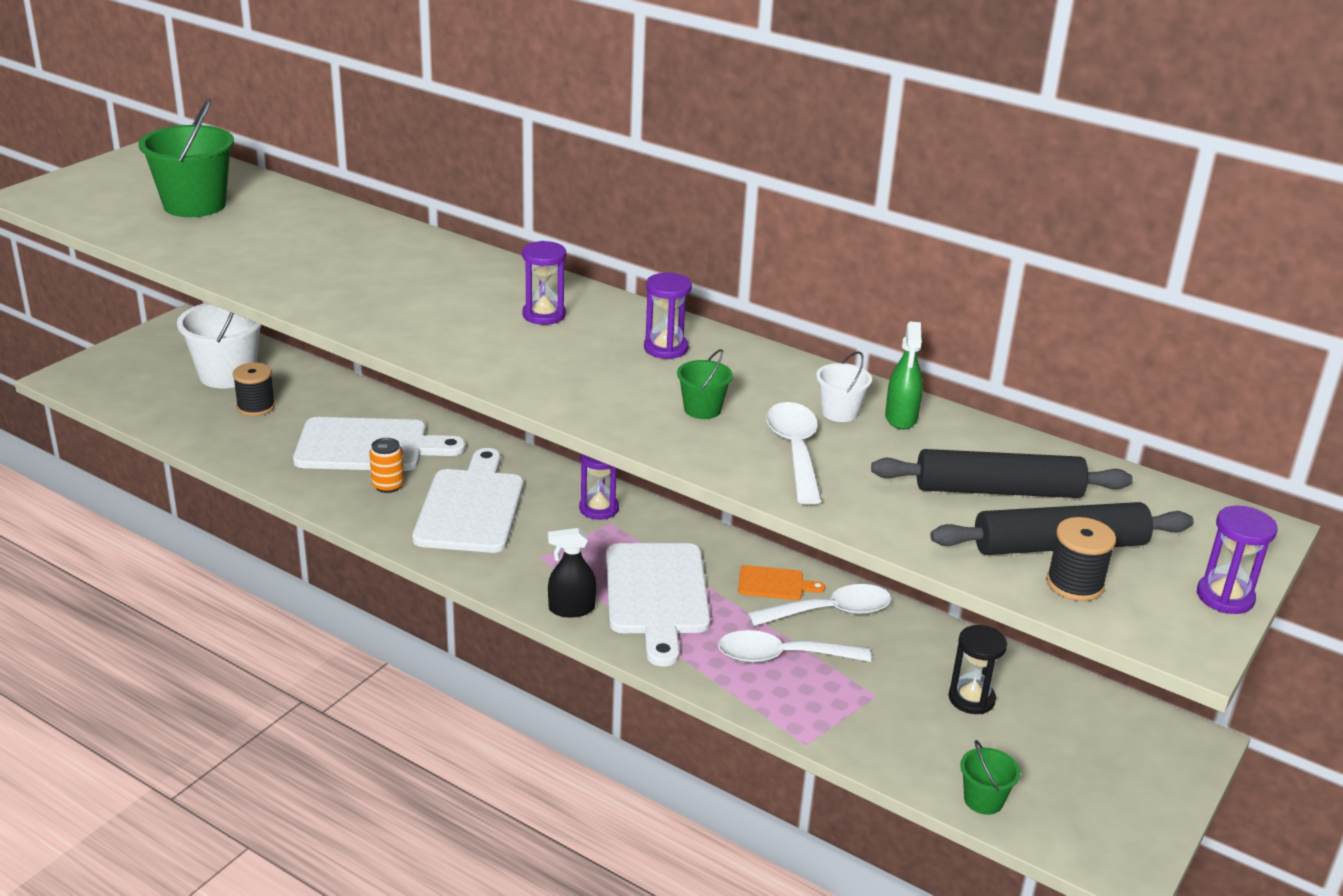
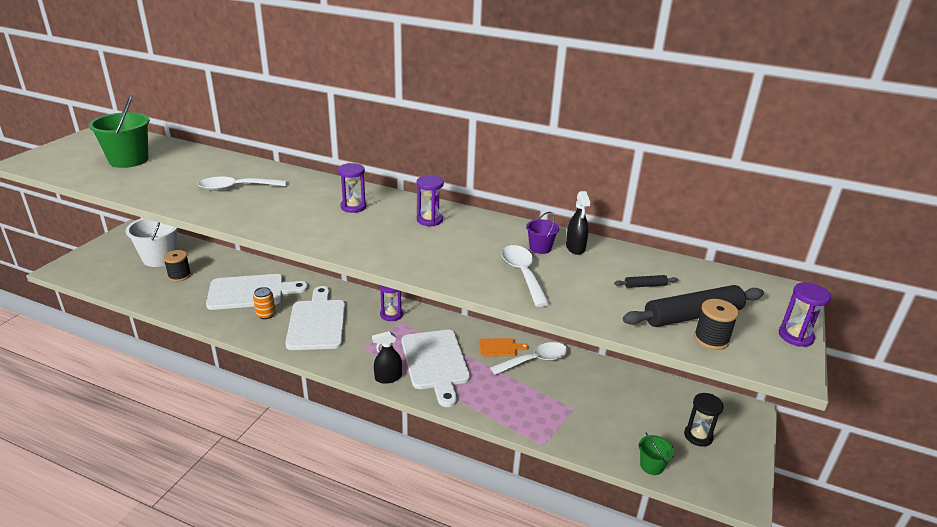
camera: 10 degrees left, 0 degrees up
(702, 409) = (461, 254): green bucket -> none
(781, 656) = (514, 391): white spoon -> white spoon (236, 188)
(839, 412) = (540, 248): white bucket -> purple bucket
(901, 418) = (575, 248): green spray bottle -> black spray bottle
(971, 699) = (626, 403): black hourglass -> black hourglass (698, 436)
(998, 490) = (645, 285): black rolling pin -> black rolling pin, size x0.44

